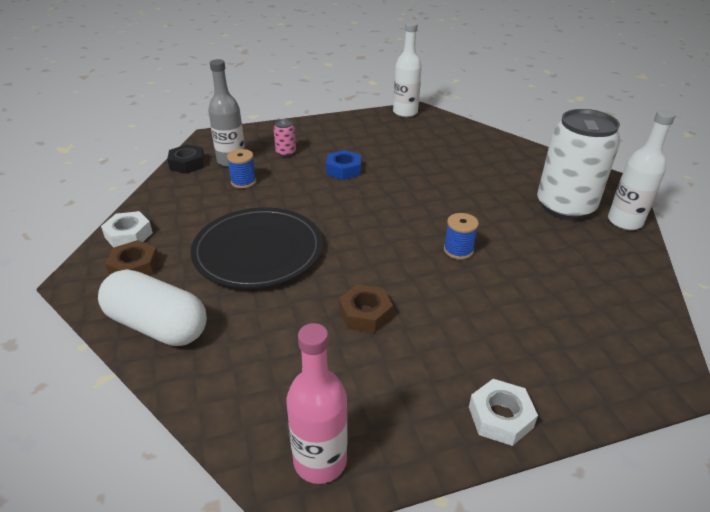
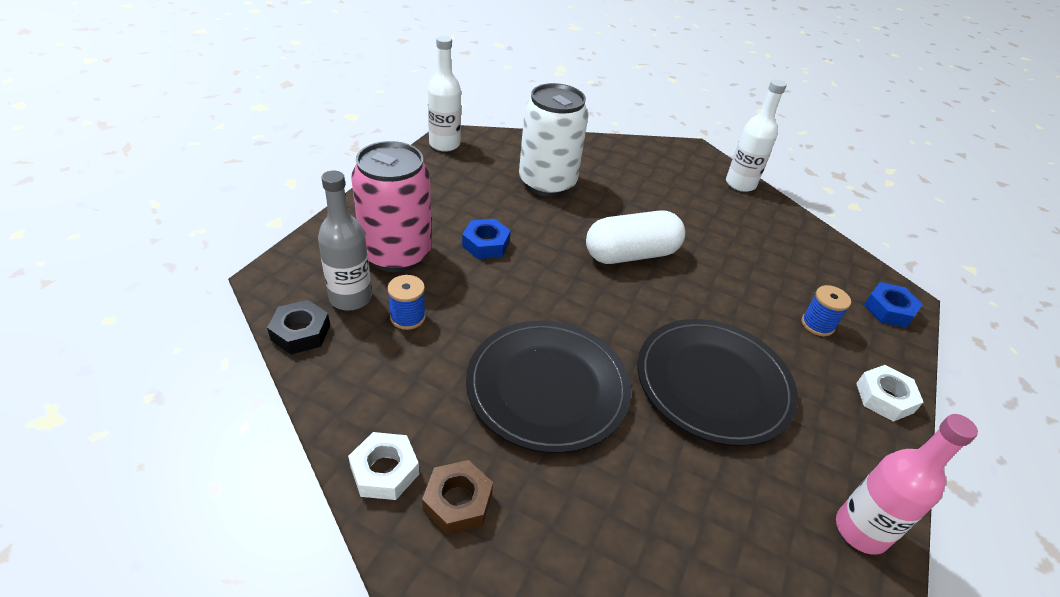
camera: 50 degrees left, 5 degrees up
(157, 325) = (586, 540): white capsule -> white capsule (631, 254)
(286, 152) = (396, 254): pink can -> pink can, size x2.50
(365, 314) = (713, 383): brown nut -> black plate
(458, 250) = (687, 276): blue spool -> blue spool (817, 324)
(565, 207) = (694, 190): white can -> white can (547, 183)
(630, 374) = (889, 310): none -> blue nut

